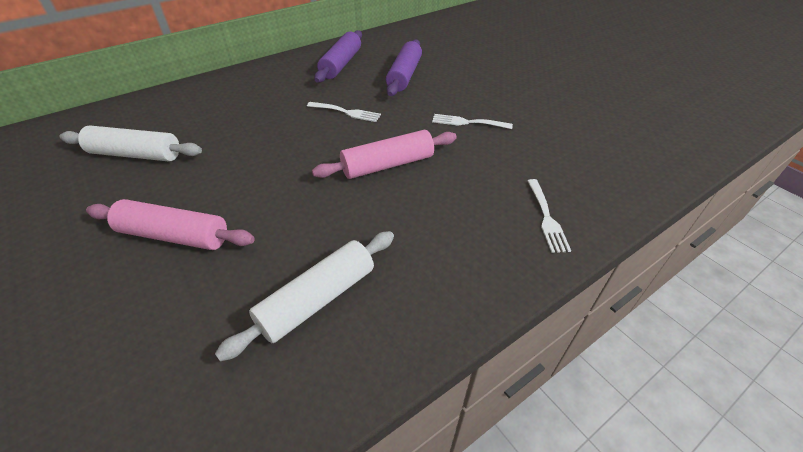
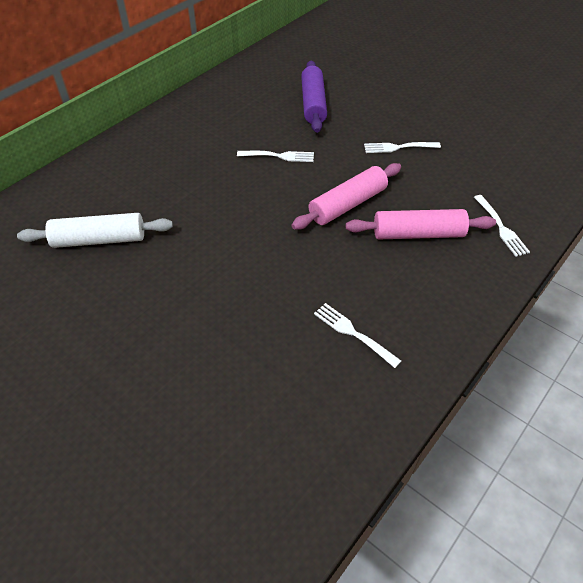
camera: 15 degrees left, 5 degrees up
(174, 235) = (198, 308): pink rolling pin -> pink rolling pin (418, 234)
(317, 299) = (354, 333): white rolling pin -> white fork
(341, 64) = (241, 100): purple rolling pin -> none

